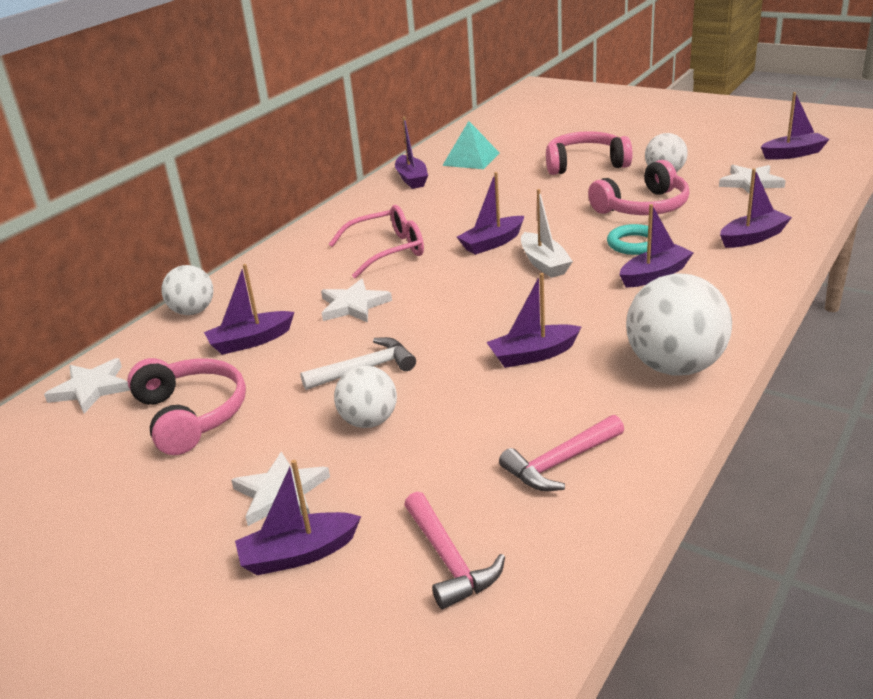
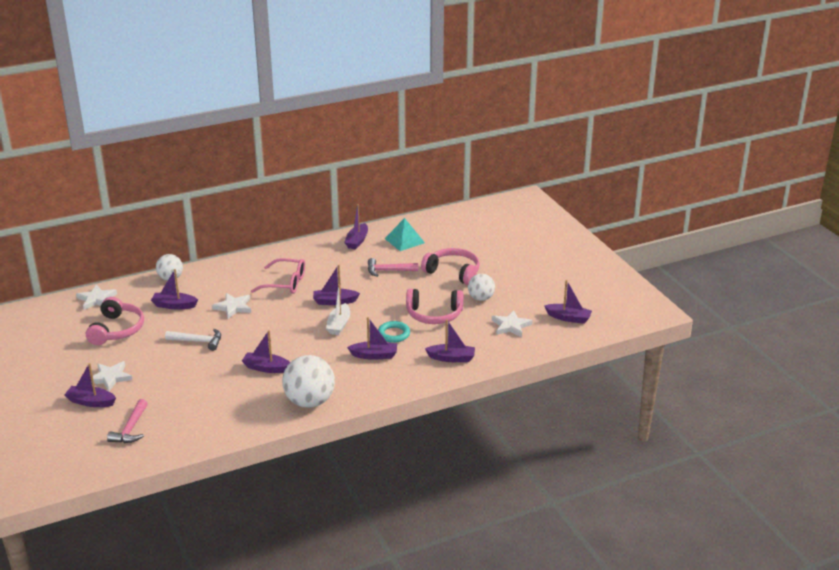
camera: 30 degrees right, 0 degrees up
(369, 421) = (171, 365): white ball -> none
(560, 463) = (210, 416): pink hammer -> pink hammer (388, 271)

